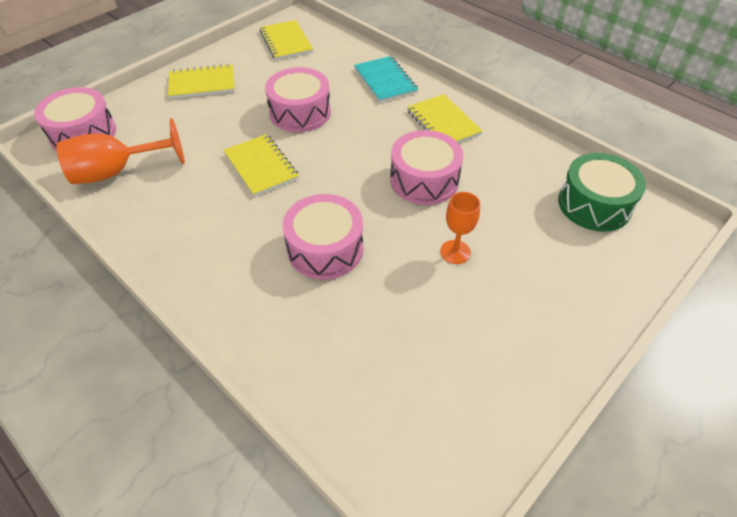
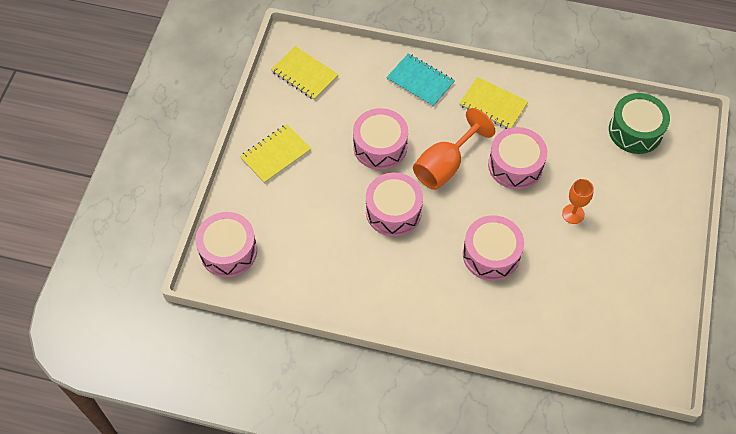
camera: 30 degrees left, 10 degrees up
(116, 172) = (291, 270): orange goblet -> orange goblet (445, 165)
(261, 166) = (393, 211): yellow notebook -> pink drum

